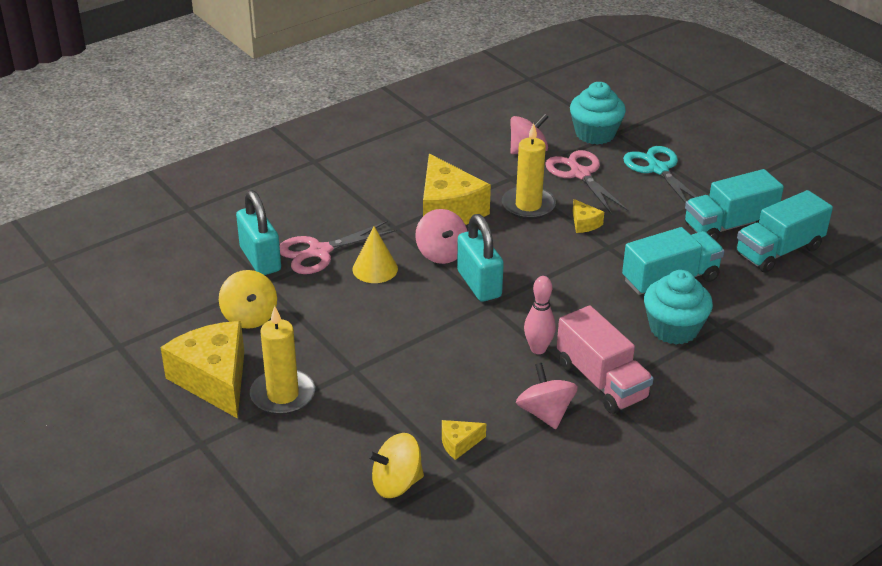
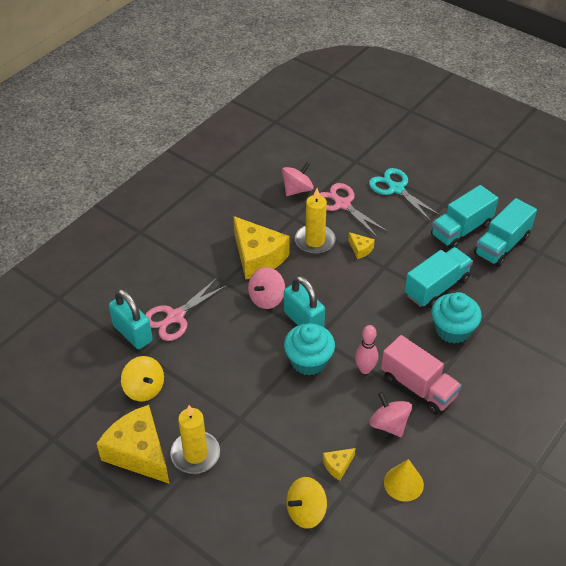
camera: 15 degrees left, 10 degrees up
(375, 269) = (222, 323): yellow cone -> yellow cone (403, 483)
(441, 253) = (266, 298): pink spinning top -> pink spinning top turned 75 degrees clockwise
(595, 134) = (341, 165): turquoise cupcake -> turquoise cupcake (308, 361)

